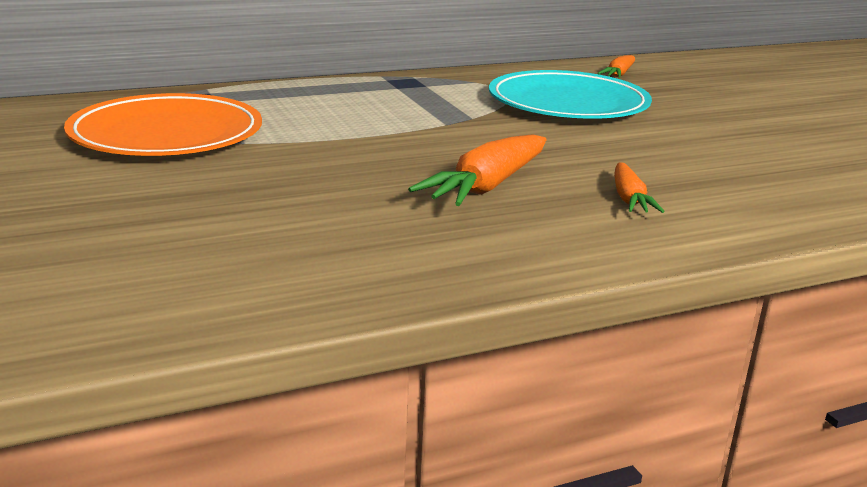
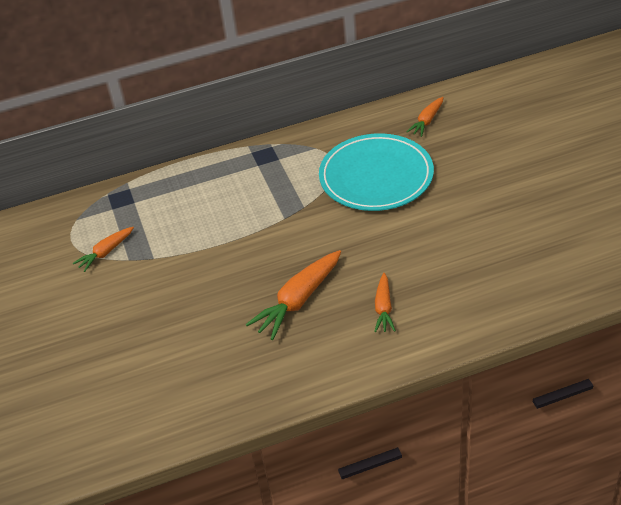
camera: 10 degrees right, 20 degrees up
(166, 134) = (105, 253): orange plate -> orange carrot

